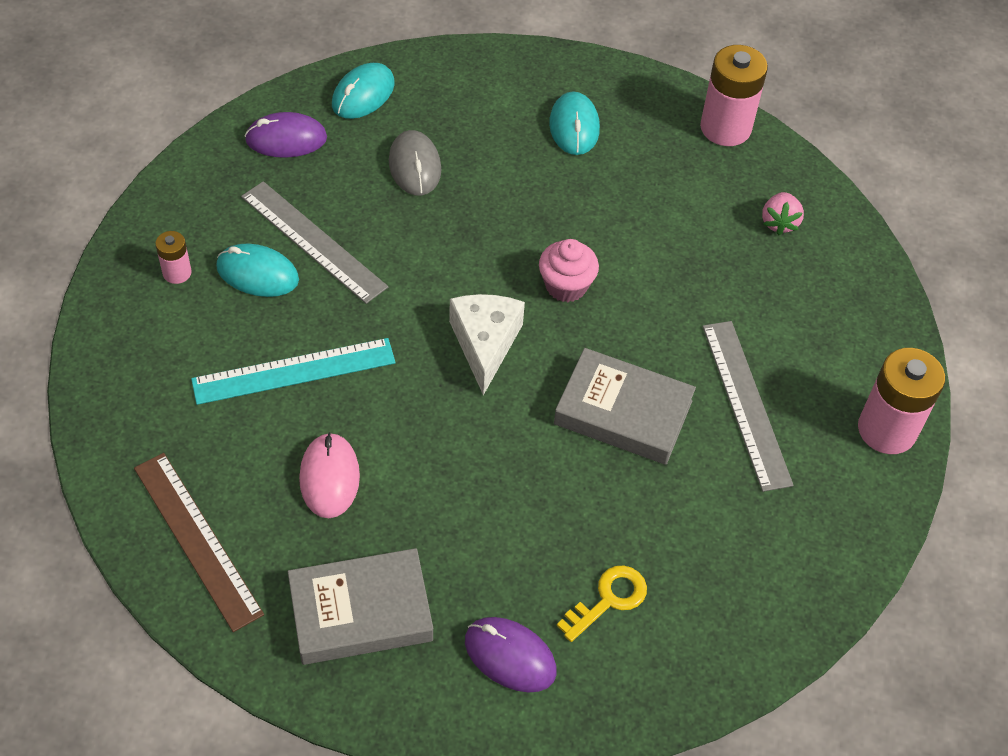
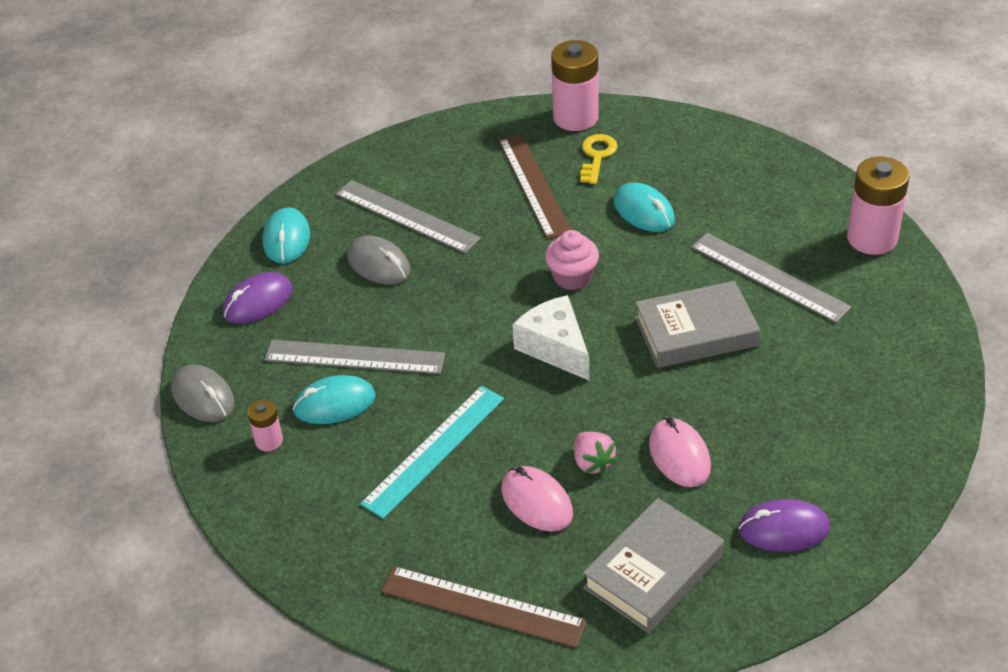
camera: 30 degrees left, 10 degrees down
(165, 198) = (203, 397): none -> grey mouse
(481, 135) = (407, 216): none -> grey ruler
(489, 521) = (679, 455): none -> pink mouse
(574, 127) = (469, 174): turquoise mouse -> turquoise mouse (644, 211)
(608, 600) = (809, 451): yellow key -> yellow key (597, 156)
(621, 173) = (534, 185): none -> brown ruler
(779, 223) = (673, 155): pink strawberry -> pink strawberry (592, 463)

